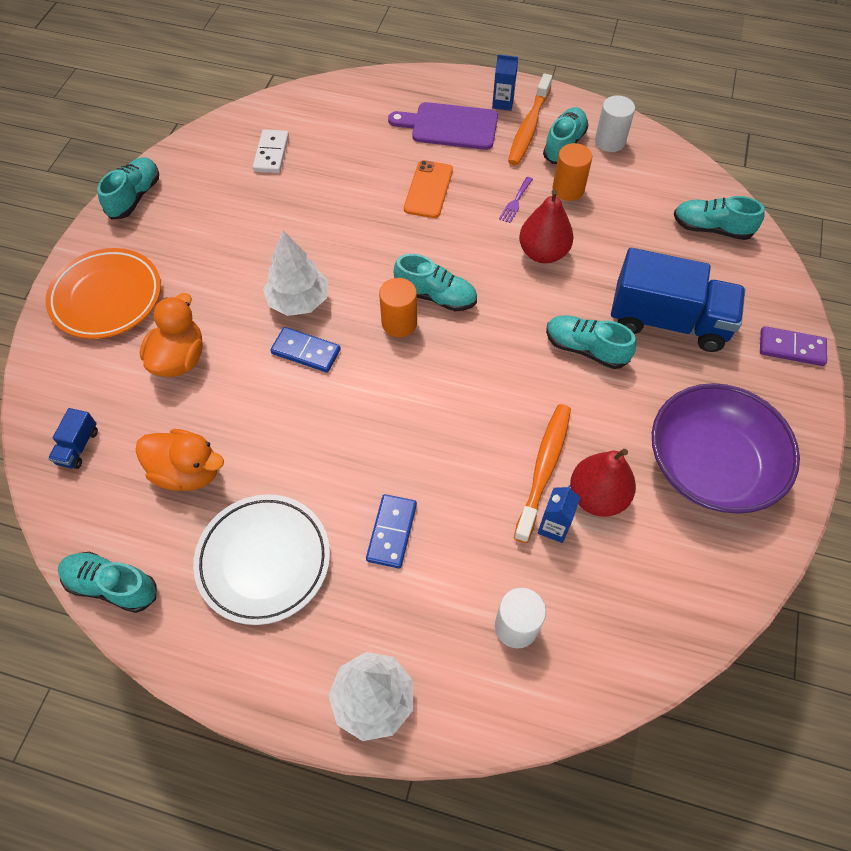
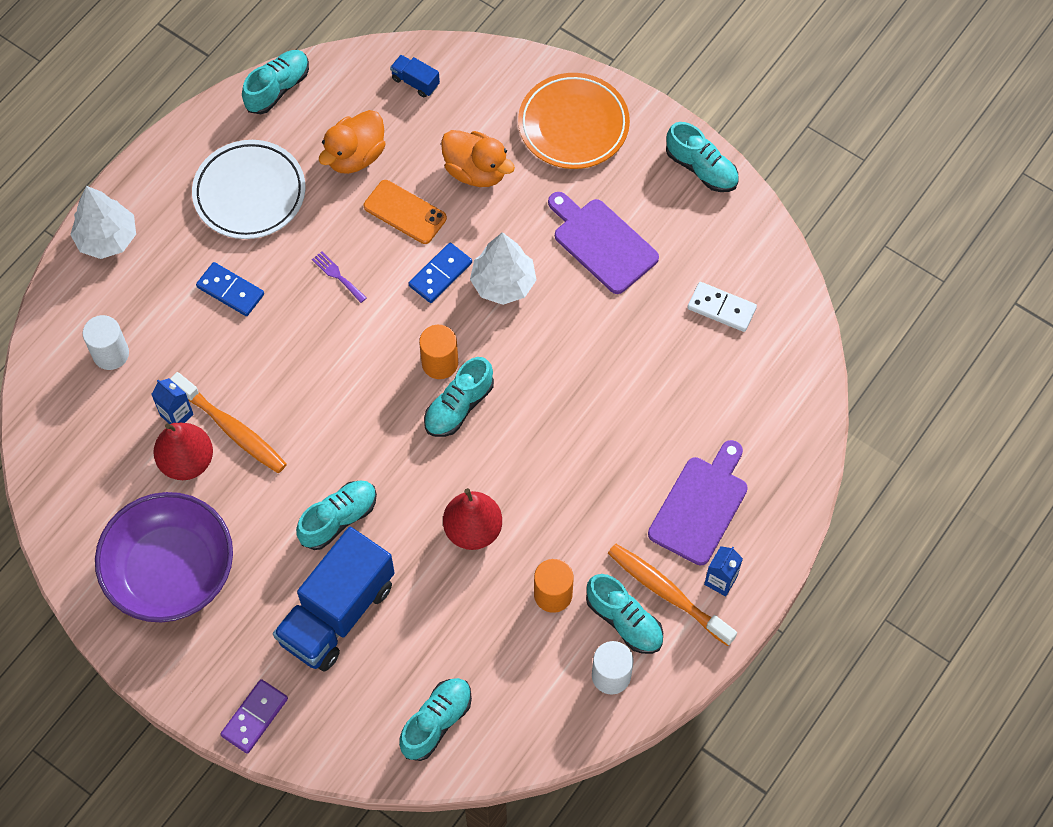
camera: 110 degrees right, 5 degrees up
(232, 243) = (602, 243): none -> purple cutting board
(428, 189) = (607, 449): orange phone -> orange phone (405, 212)
(515, 202) = (555, 531): purple fork -> purple fork (337, 275)

